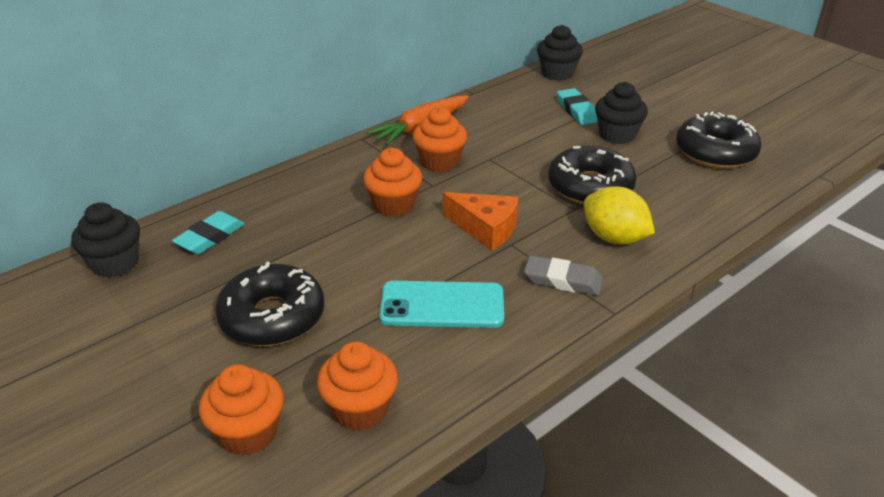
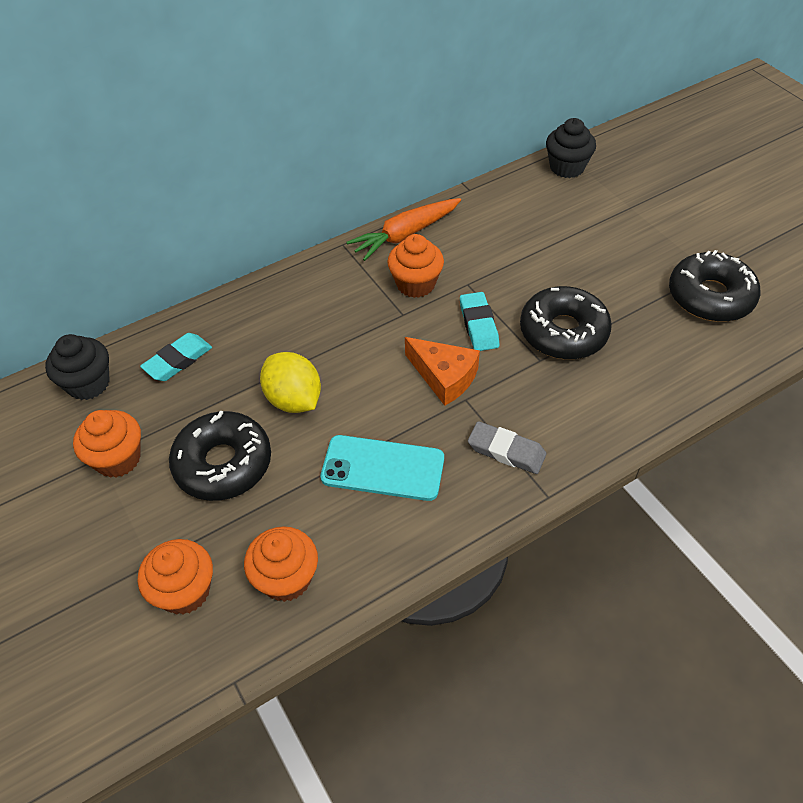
camera: 10 degrees right, 15 degrees up
(393, 205) = (359, 337): orange cupcake -> orange cupcake (118, 459)
(577, 111) = (575, 224): turquoise eraser -> turquoise eraser (478, 325)
(614, 238) = (571, 402): yellow lemon -> yellow lemon (294, 399)
(617, 135) = (610, 262): black cupcake -> none

